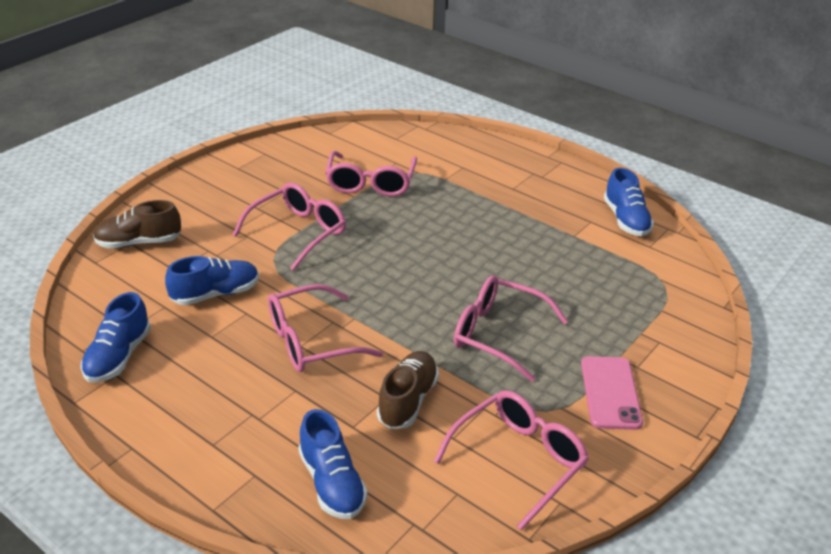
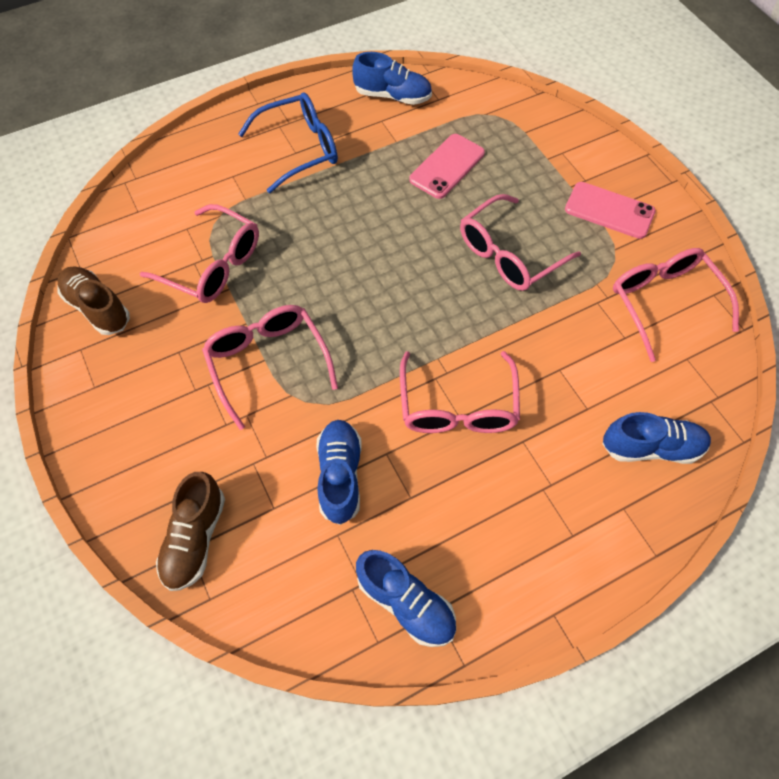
camera: 65 degrees left, 25 degrees up
(408, 400) = (569, 354): brown shoe -> brown shoe (98, 308)
(518, 189) = (299, 149): none -> blue glasses
(571, 271) = (447, 166): none -> pink phone

